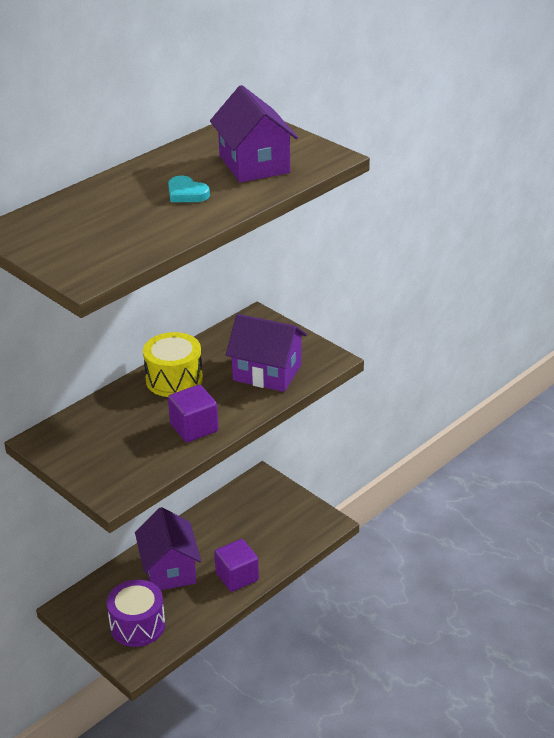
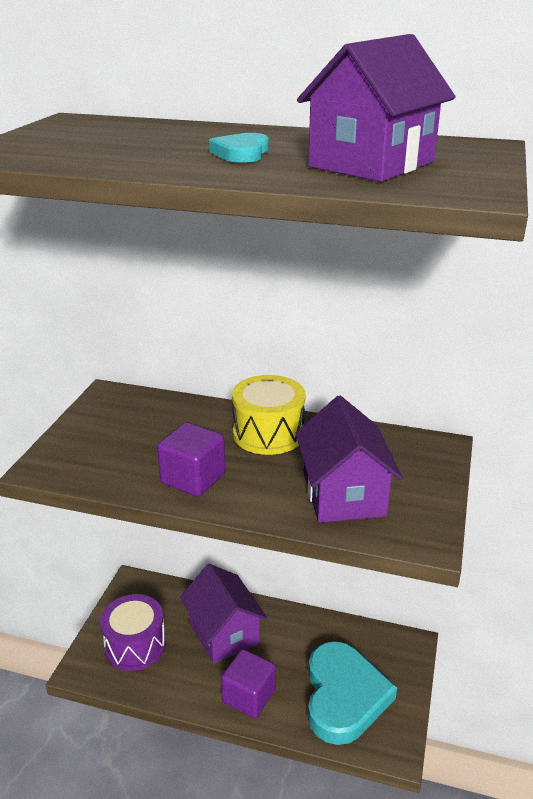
camera: 60 degrees right, 5 degrees down
(169, 569) = (224, 633): purple house -> purple house turned 75 degrees counterclockwise
(275, 529) = (344, 696): none -> turquoise heart

